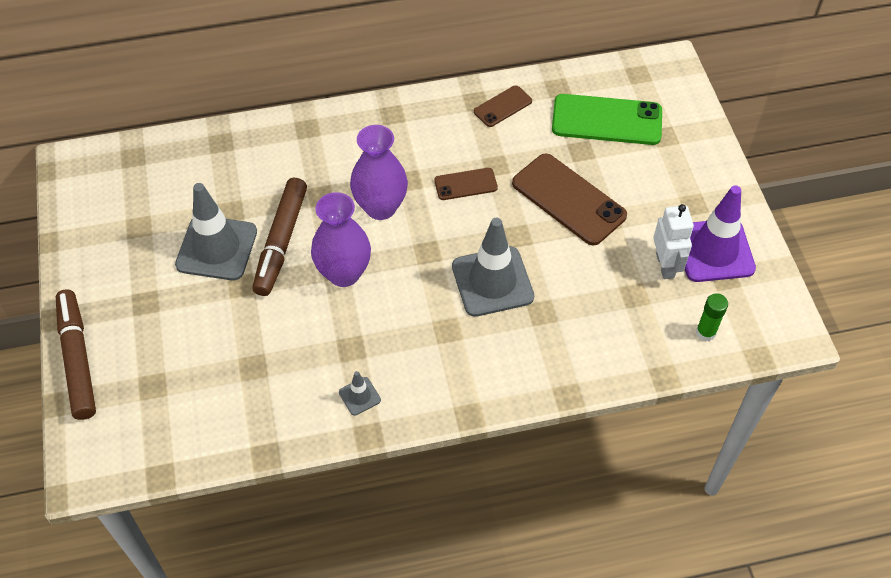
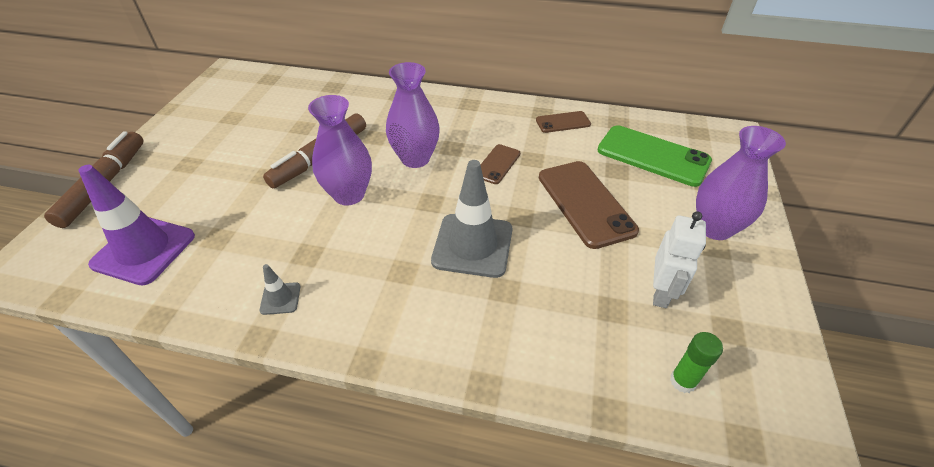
camera: 25 degrees right, 10 degrees down
(217, 248) = (270, 146): grey traffic cone -> none
(465, 184) = (497, 164): brown phone -> brown phone turned 75 degrees counterclockwise
(687, 185) = (714, 228): none -> purple vase
(714, 250) = (724, 297): purple traffic cone -> purple traffic cone (144, 250)

